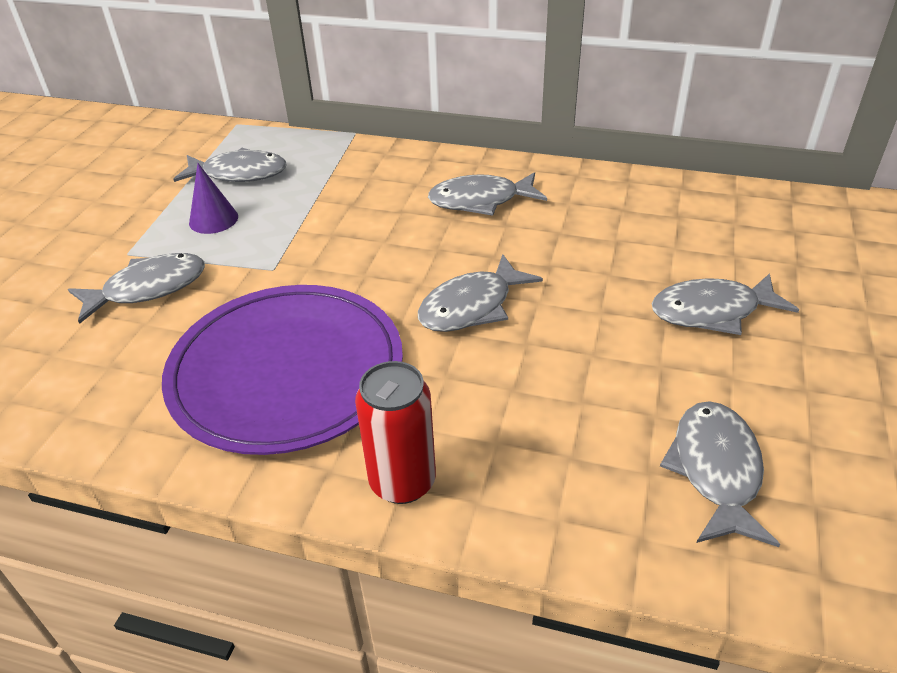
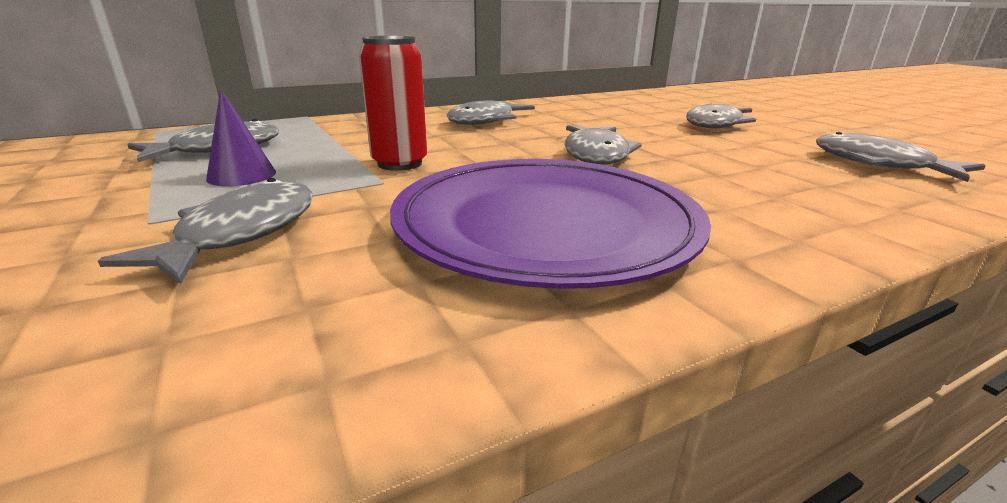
camera: 45 degrees left, 15 degrees down
(402, 482) = (793, 237): red can -> red can (399, 163)

